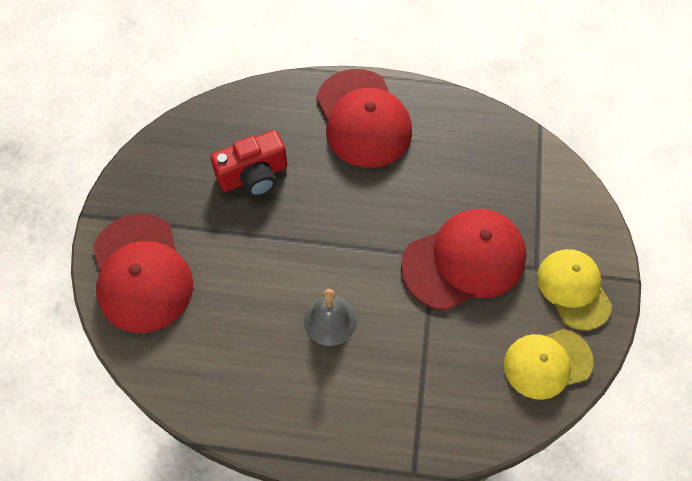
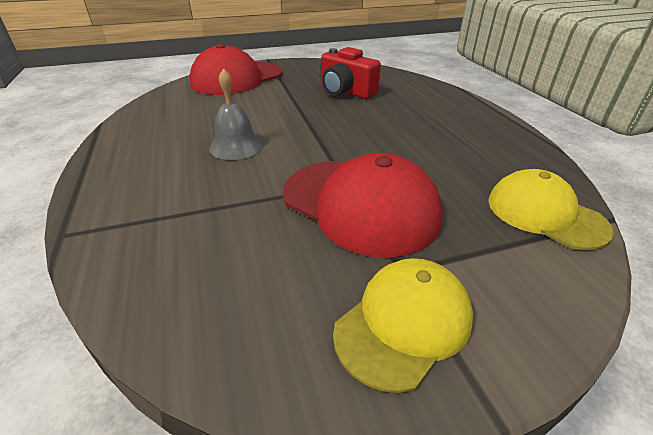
camera: 65 degrees right, 25 degrees down
(363, 119) = (452, 116): red cap -> none
(547, 363) = (254, 324): yellow cap -> yellow cap (545, 214)

